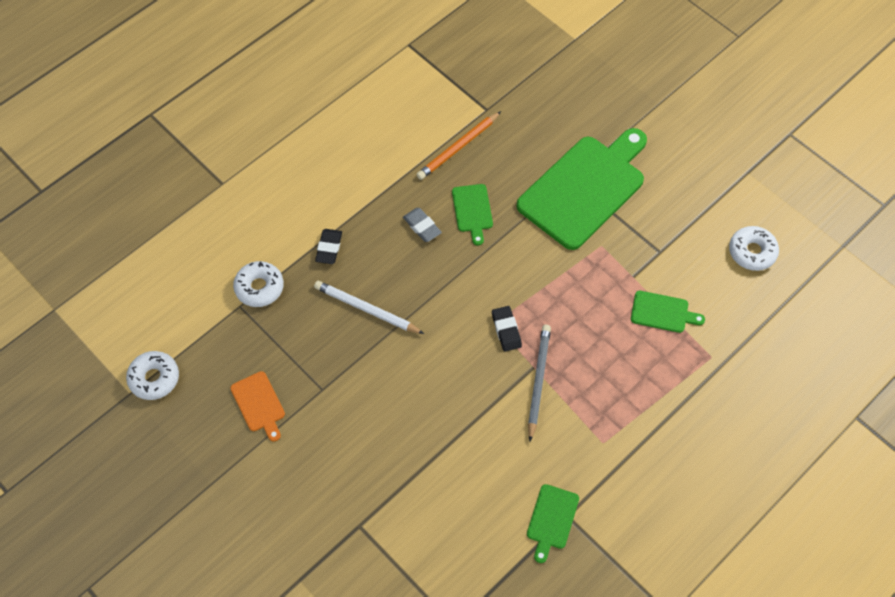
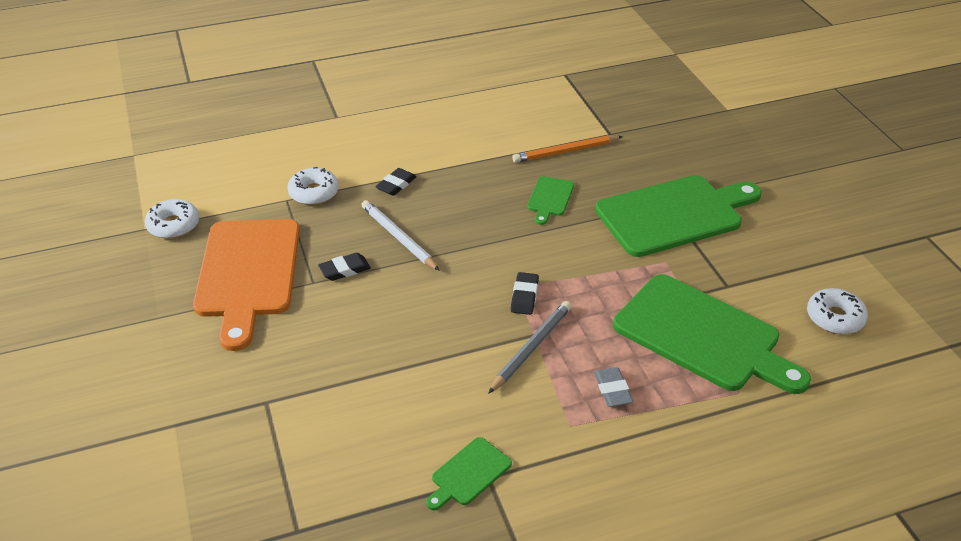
camera: 25 degrees right, 20 degrees down
(259, 404) = (247, 274): orange cutting board -> orange cutting board, size x2.28
(341, 364) = (345, 270): none -> black eraser
(422, 226) = (493, 195): grey eraser -> grey eraser (612, 390)
(662, 312) = (703, 336): green cutting board -> green cutting board, size x2.28

